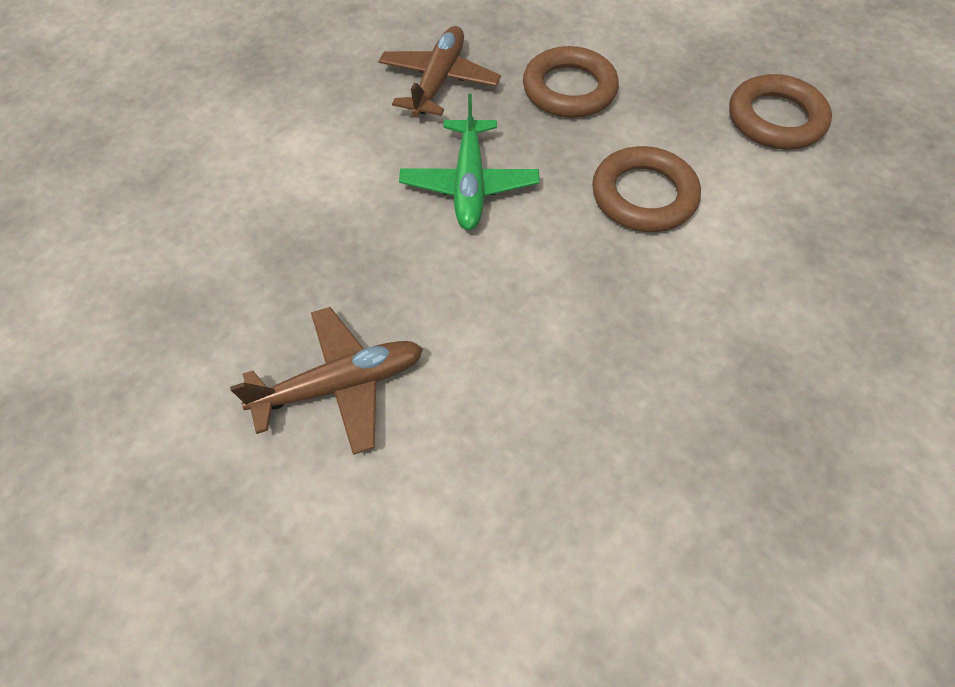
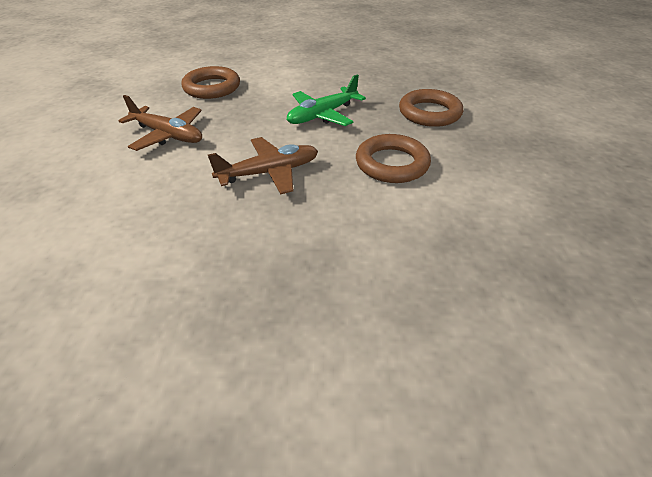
camera: 50 degrees right, 15 degrees down
(439, 81) = (374, 82): brown plane -> brown plane (269, 172)
(775, 119) = (533, 184): brown ring -> brown ring (212, 87)

